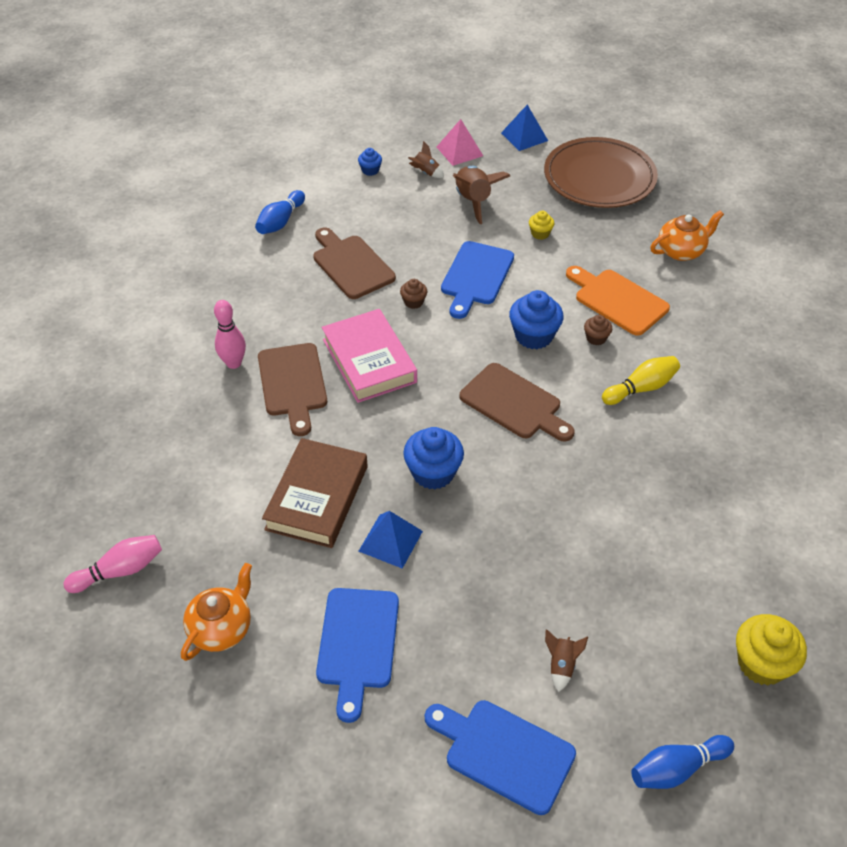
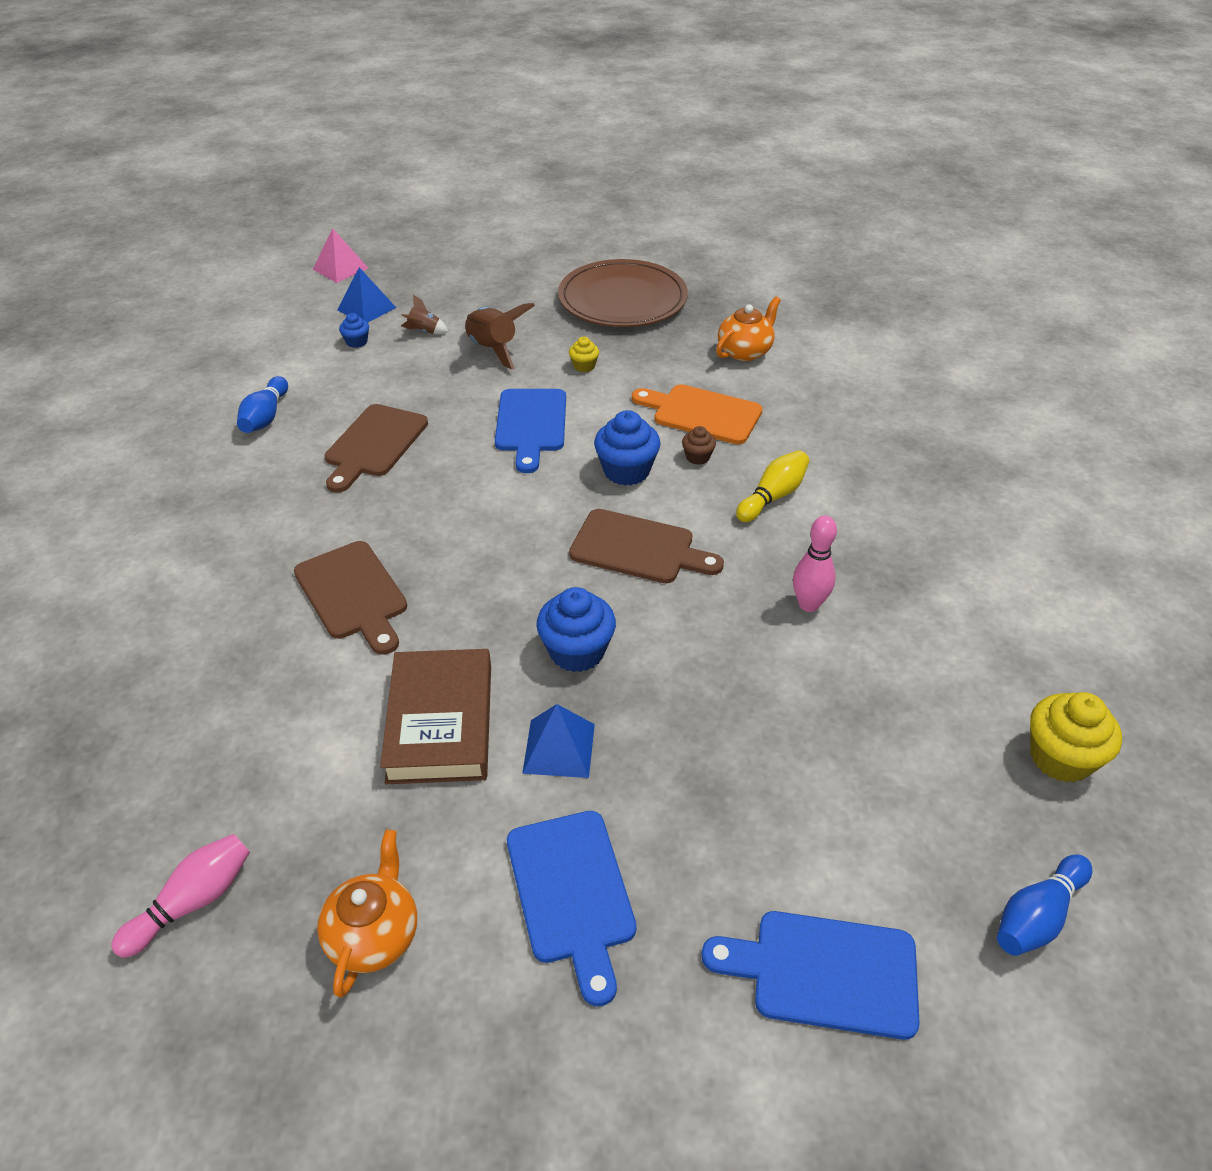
camera: 20 degrees left, 5 degrees down
(233, 363) = (264, 589): pink bowling pin -> pink bowling pin (808, 604)
(351, 265) = (374, 444): brown cutting board -> brown cutting board turned 105 degrees counterclockwise
(369, 361) = (441, 544): pink book -> none
(413, 302) = (468, 467): brown cupcake -> none
(459, 151) = (454, 303): pink pyramid -> pink pyramid (340, 268)
(524, 136) = (521, 276): blue pyramid -> blue pyramid (366, 308)
(561, 665) = (840, 835): brown rocket -> none

